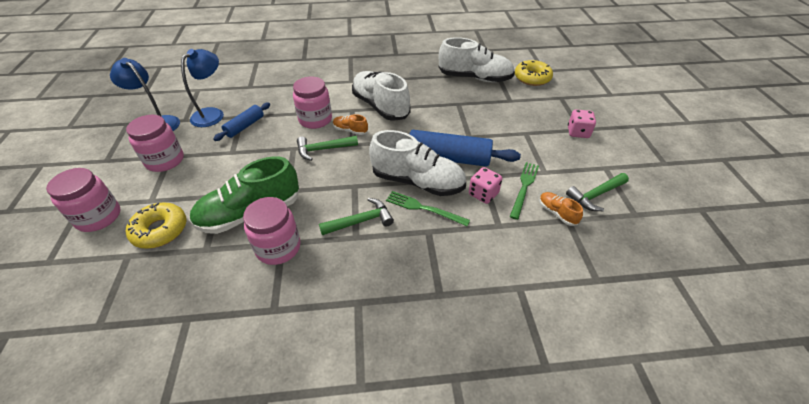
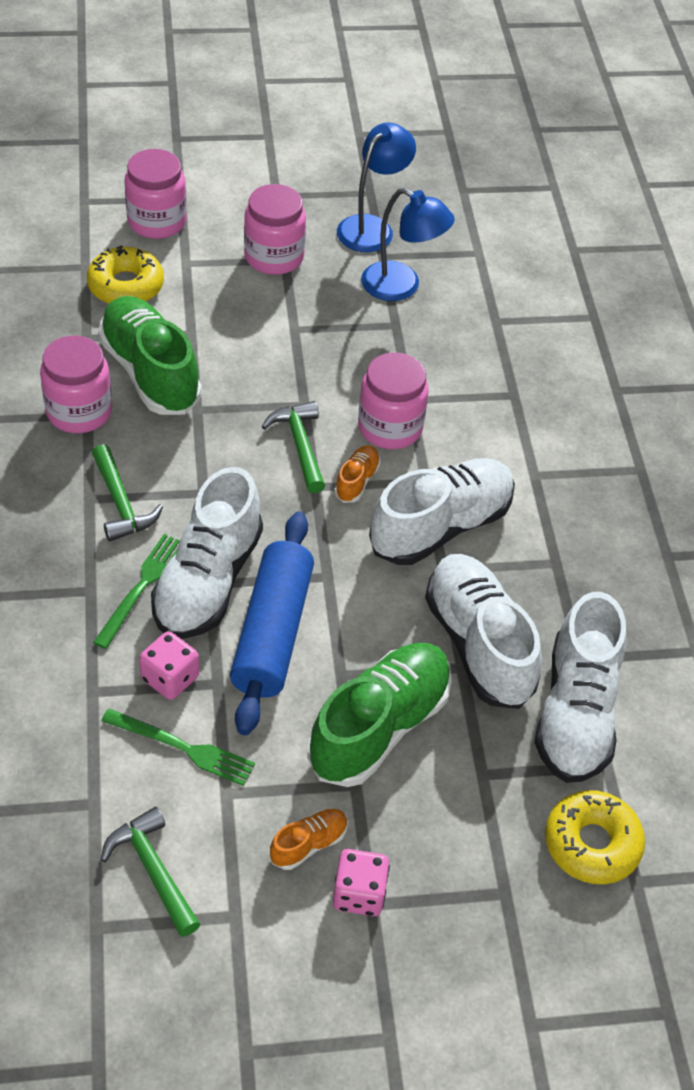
camera: 85 degrees right, 5 degrees up
(245, 126) = (365, 334): blue rolling pin -> none
(446, 99) = (478, 644): none -> white shoe
(494, 126) = (379, 727): none -> green shoe
(557, 213) = (112, 789): orange shoe -> orange shoe (308, 844)

